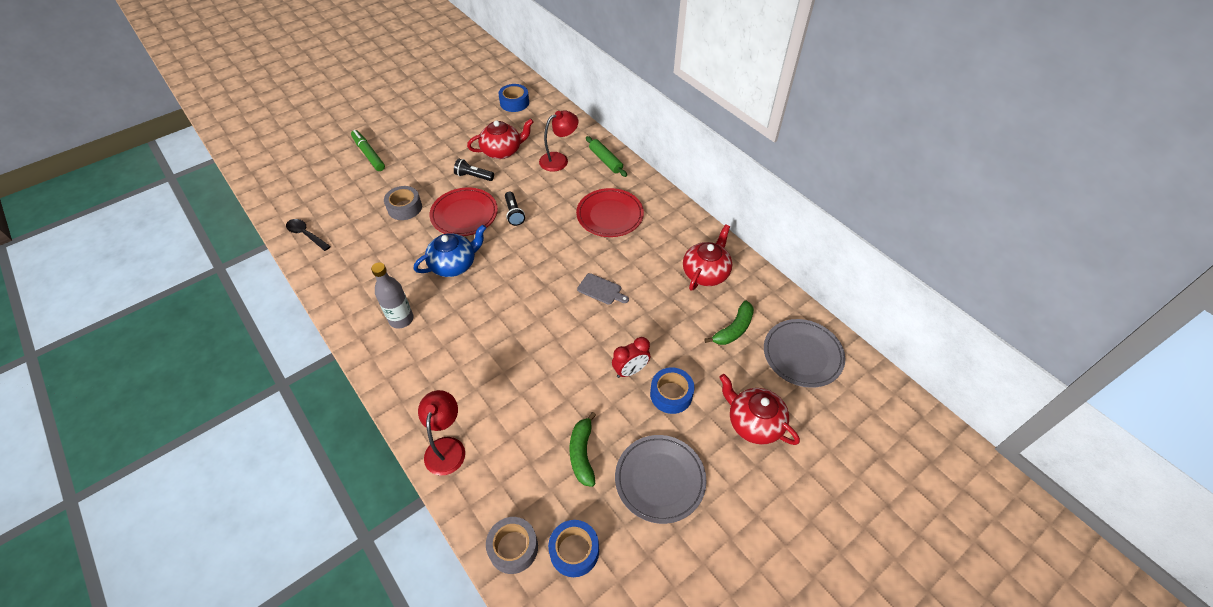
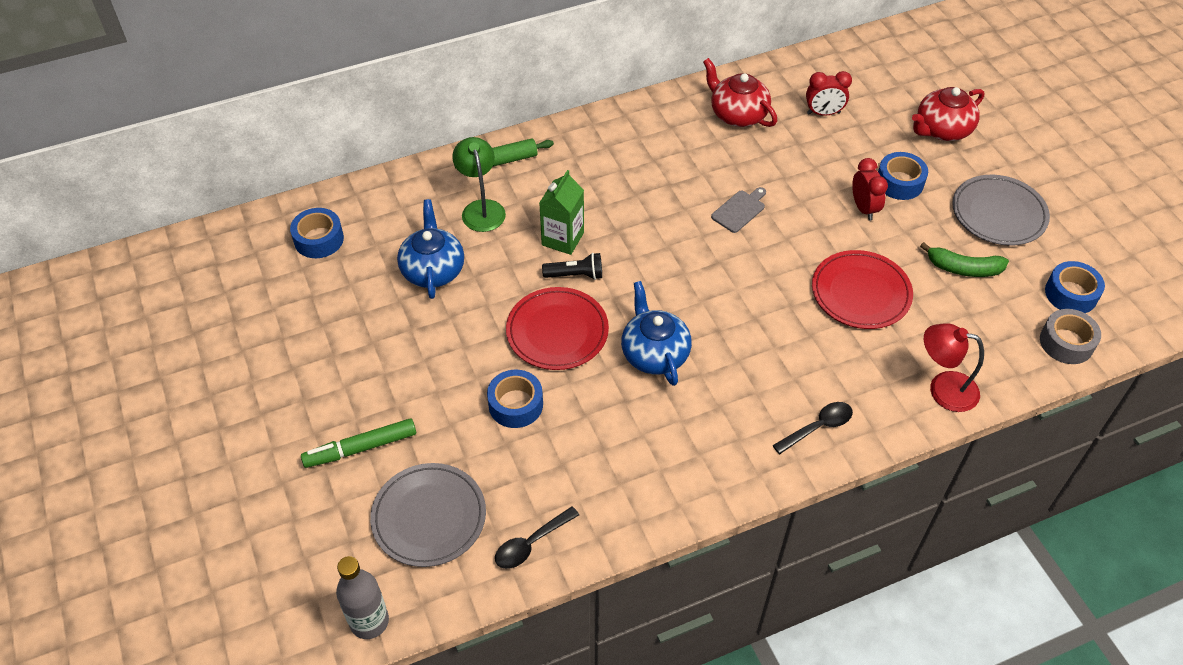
camera: 75 degrees left, 0 degrees up
(401, 319) = (739, 422): grey bottle -> grey bottle (369, 621)
(401, 366) = (818, 427): none -> black spoon
(405, 208) = (515, 404): grey tape -> blue tape
(473, 176) = (477, 312): black flashlight -> none
(502, 151) = (433, 270): red teapot -> blue teapot
(544, 201) = (562, 239): none -> green carton
(559, 159) = (481, 208): red lamp -> green lamp
(610, 215) = (613, 177): red plate -> red plate (860, 293)
(734, 329) = (823, 113): green banana -> red clock
(802, 355) = (866, 73): grey plate -> grey plate (429, 517)

